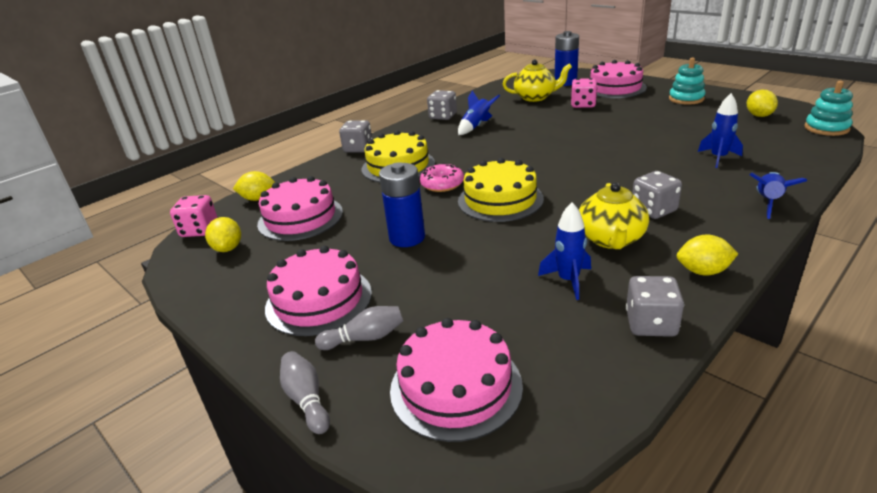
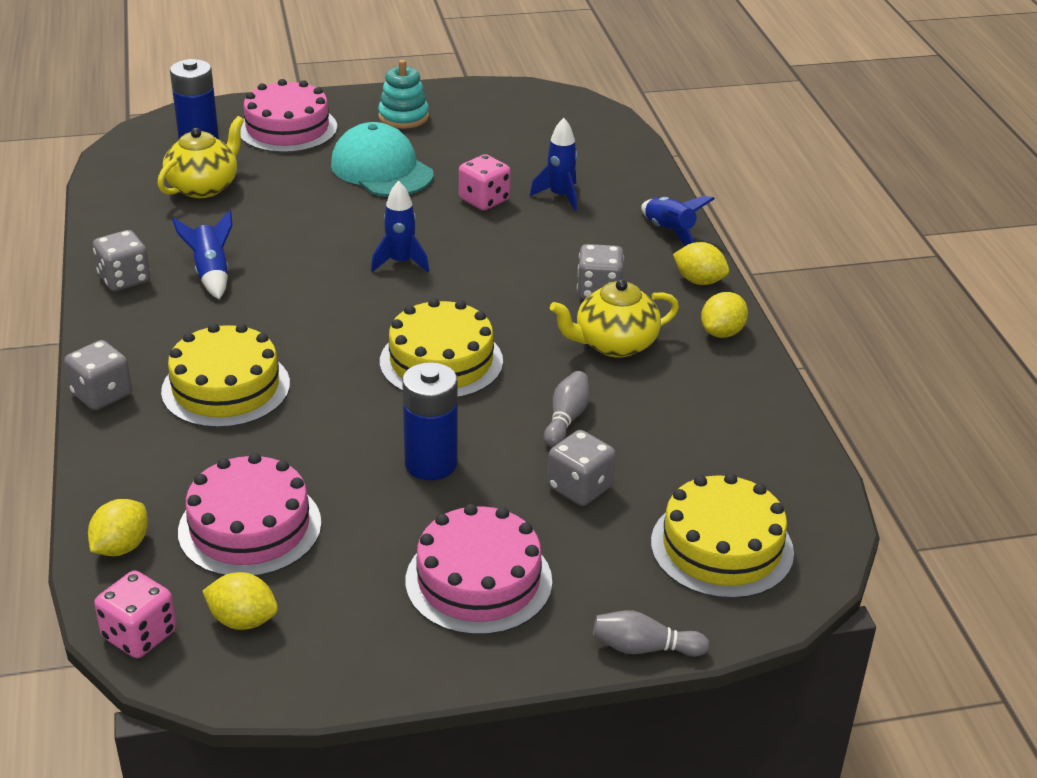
camera: 60 degrees left, 5 degrees up
(365, 338) = (589, 573): grey bowling pin -> grey bowling pin (566, 419)
(442, 184) = (337, 379): pink donut -> none
(456, 387) = (722, 547): pink cake -> yellow cake
(568, 280) = (648, 406): blue rocket -> blue rocket (400, 262)
(583, 105) = (294, 175): pink dice -> pink dice (484, 200)
(611, 239) = (614, 344): yellow teapot -> yellow teapot turned 120 degrees clockwise
(631, 115) = (381, 169): none -> turquoise cap
(651, 324) = (756, 402): grey dice -> grey dice (580, 487)
(759, 115) = (514, 116): yellow lemon -> yellow lemon (699, 281)
(826, 128) = (595, 112): turquoise stacking toy -> none

